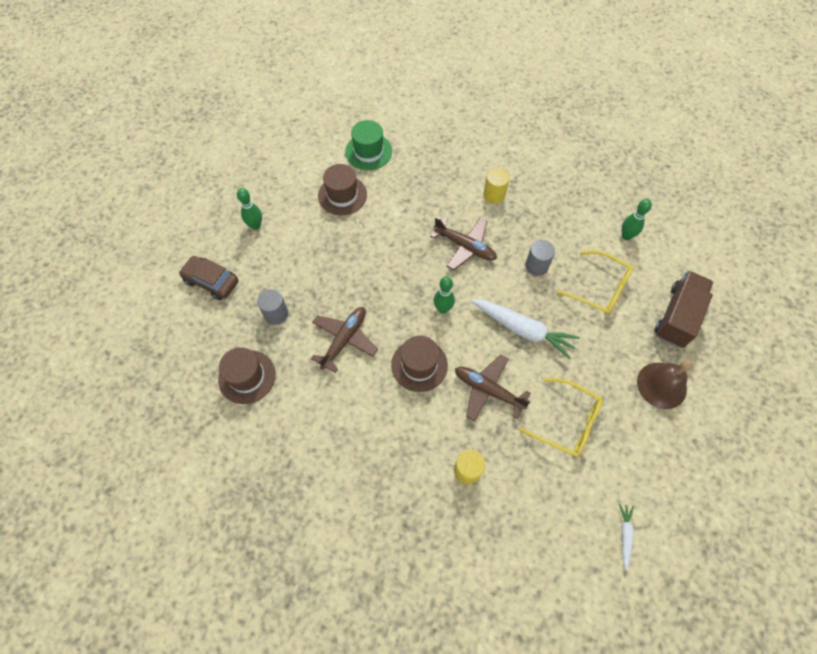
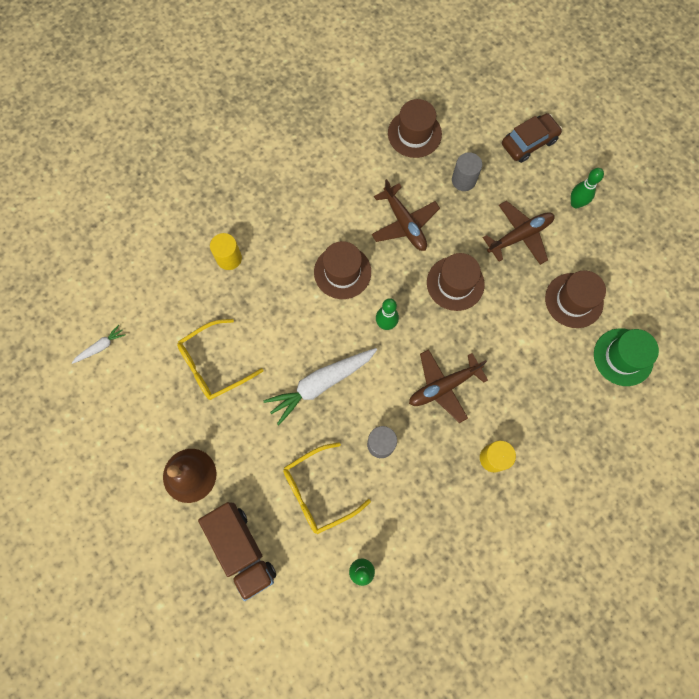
camera: 120 degrees right, 10 degrees up
(377, 277) = (455, 283): none -> brown hat
(488, 390) = (284, 316): brown plane -> brown plane (520, 236)
(625, 535) = (101, 346): white carrot -> white carrot turned 75 degrees counterclockwise

